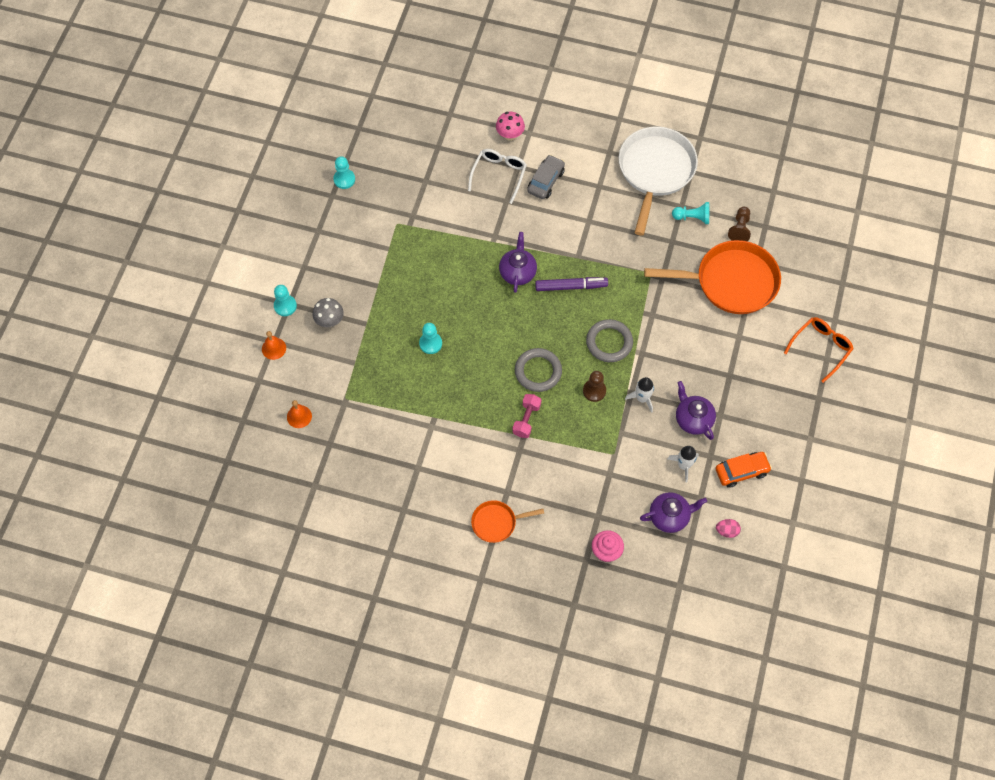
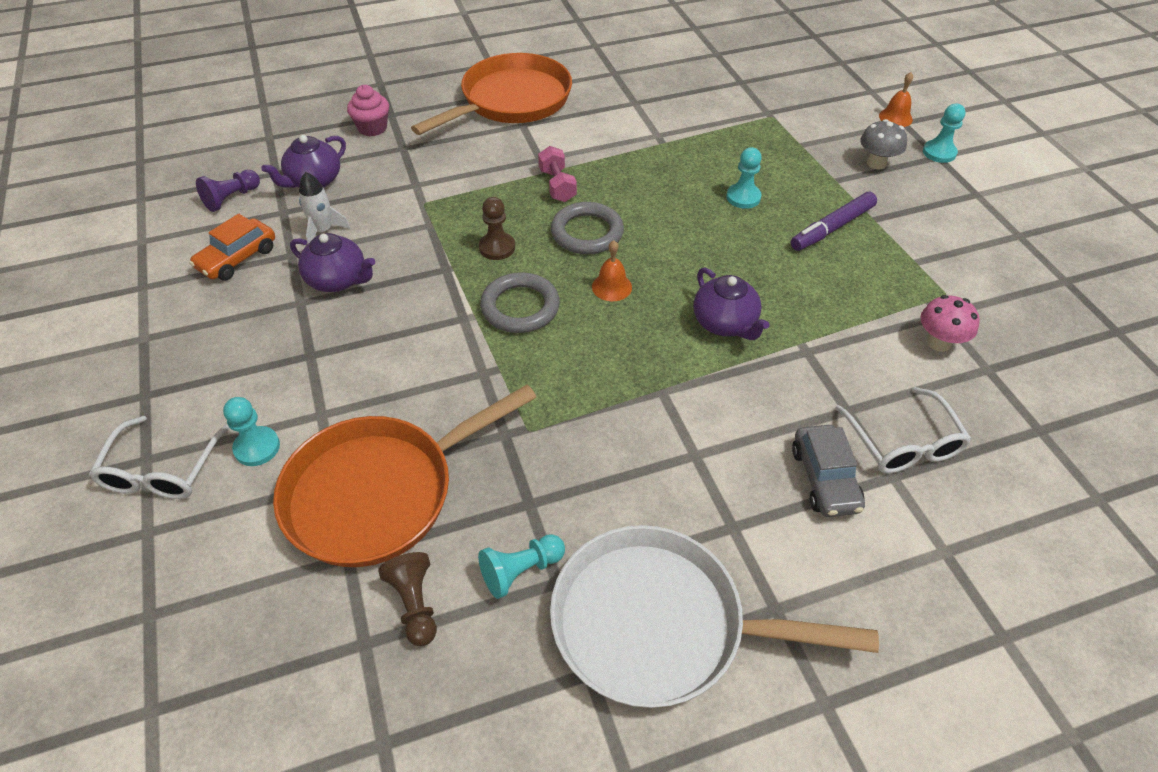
camera: 145 degrees right, 15 degrees down
(299, 416) = (796, 86): orange bell -> orange bell (611, 287)
(344, 179) = (1083, 308): turquoise pawn -> turquoise pawn (257, 447)
(496, 523) = (511, 101): orange pan -> orange pan, size x2.00
(510, 135) = (968, 524): pink mushroom -> pink mushroom (939, 343)
(571, 286) = (634, 346): purple marker -> purple marker (832, 228)
(642, 398) = (426, 269): white rocket -> none
(655, 171) = (659, 625): white pan -> white pan turned 120 degrees clockwise
(727, 531) = (231, 198): pink egg -> purple pawn
(821, 348) = (162, 471): orange glasses -> white glasses

